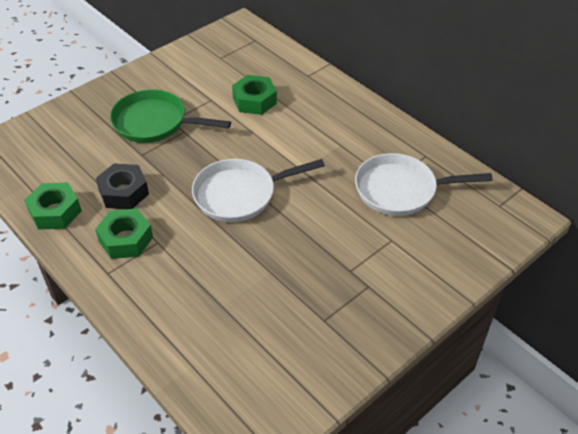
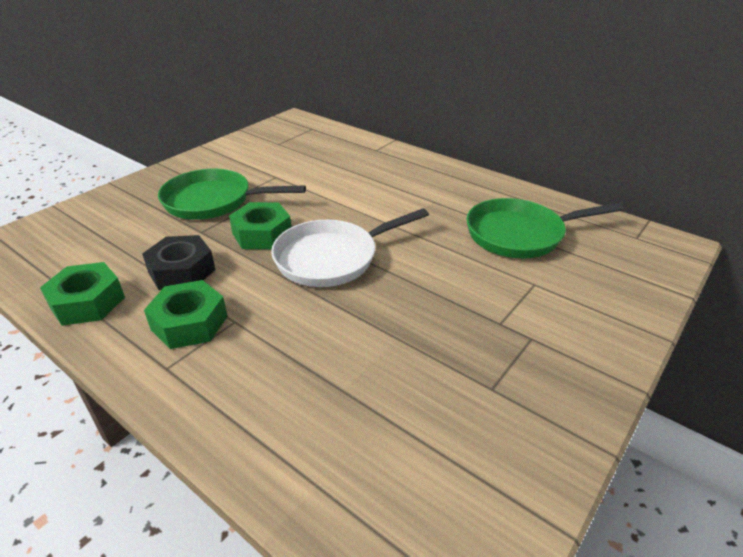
camera: 10 degrees left, 10 degrees down
(254, 100) = (325, 173): green nut -> green nut (262, 234)
(401, 190) = (520, 234): white pan -> green pan

